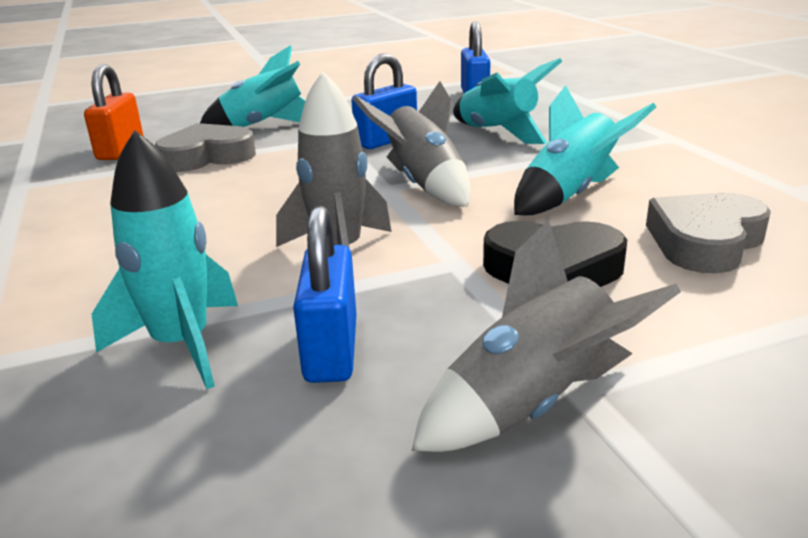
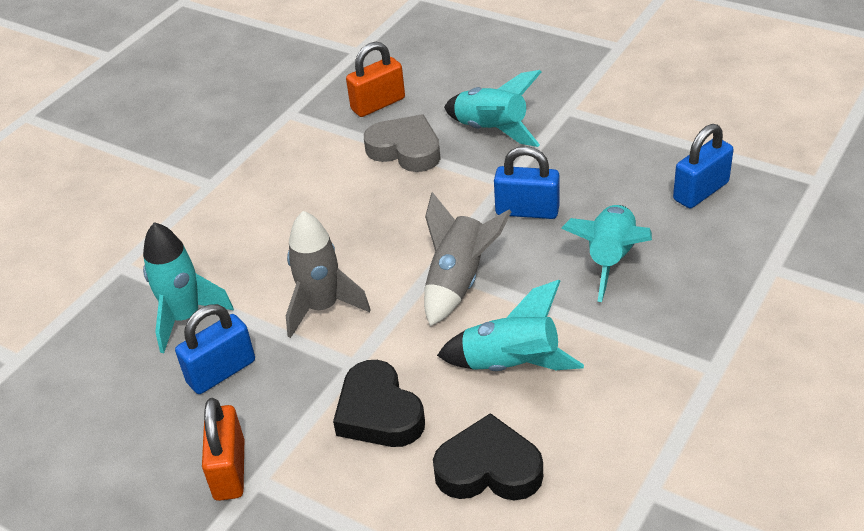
camera: 55 degrees right, 15 degrees up
(532, 404) = (229, 470): grey rocket -> orange padlock
(705, 242) = (489, 469): grey heart -> black heart

